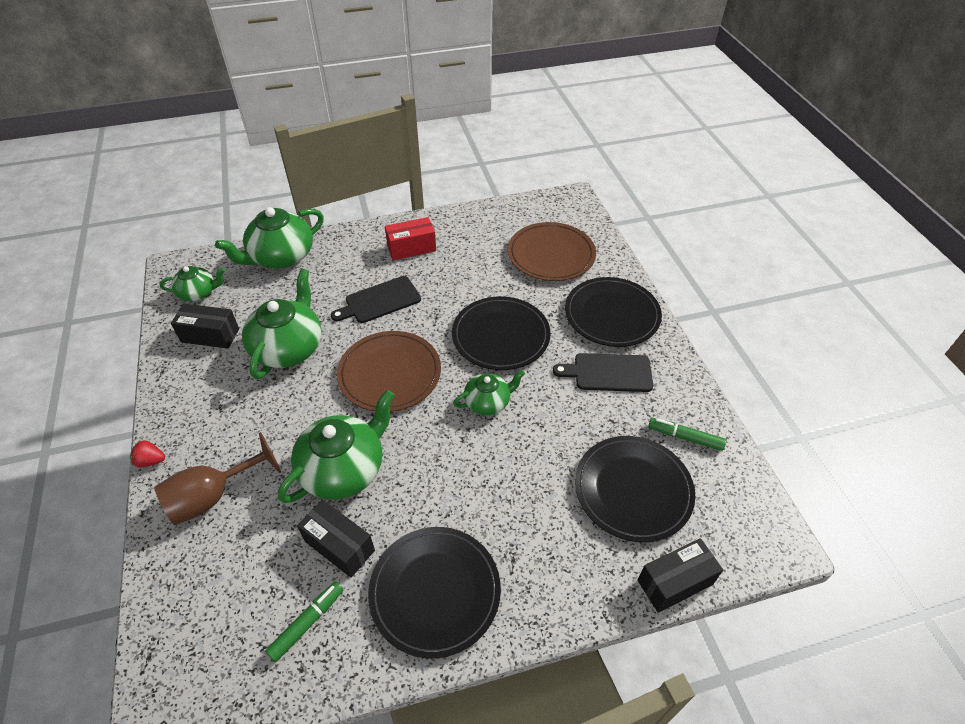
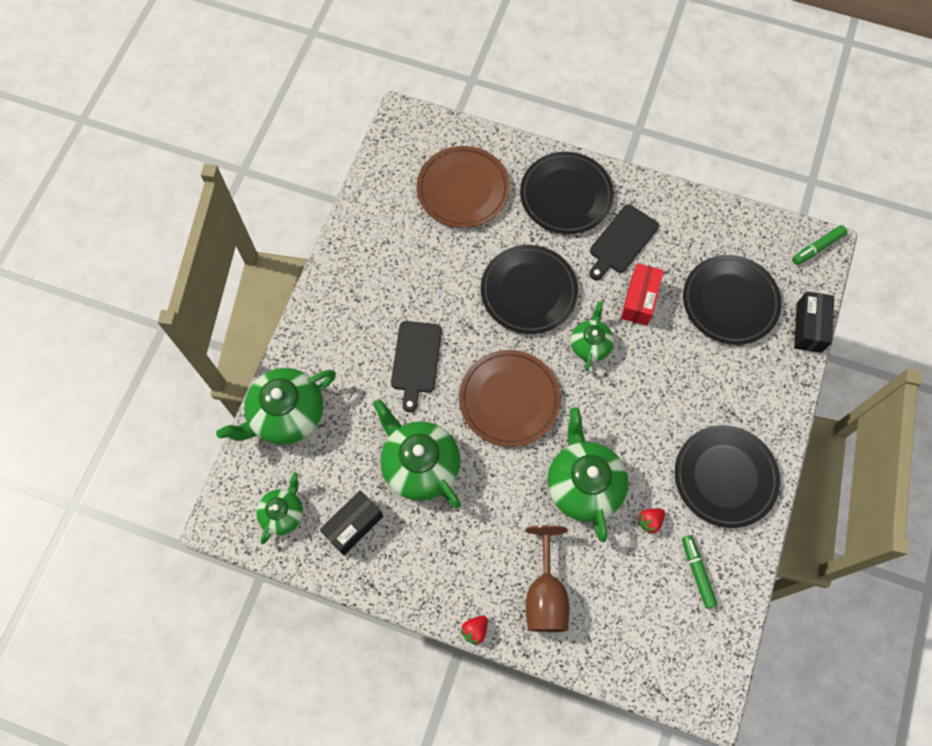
camera: 55 degrees left, 20 degrees up
(281, 257) = (286, 414): green teapot -> green teapot turned 60 degrees clockwise
(339, 545) = (650, 521): black box -> red strawberry
(411, 248) = (364, 295): red box -> red box (639, 300)
(685, 437) = (711, 236): green marker -> green marker (817, 247)

